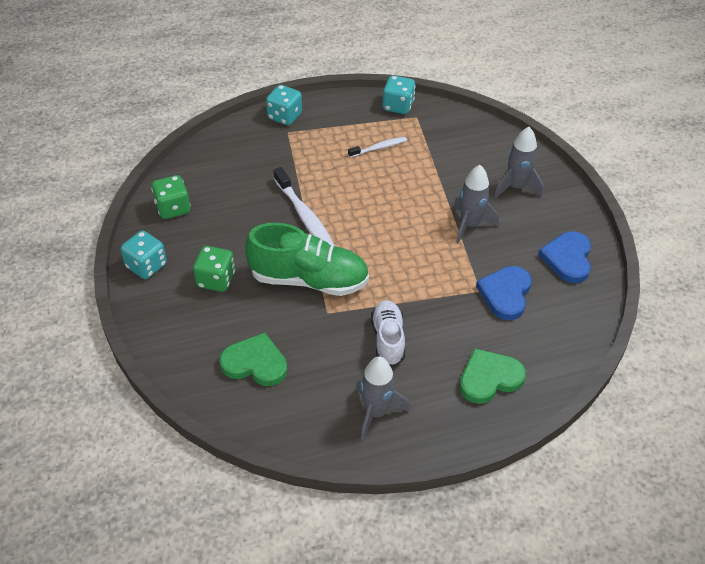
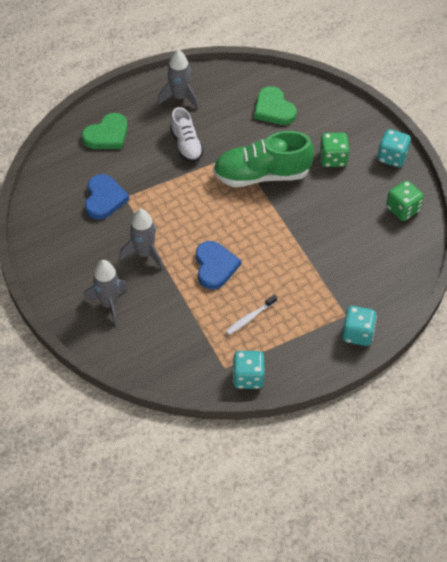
camera: 165 degrees right, 5 degrees up
(255, 363) = (274, 109): green heart -> green heart turned 60 degrees clockwise
(305, 216) = (288, 228): white toothbrush -> none
(568, 259) = (56, 241): blue heart -> blue heart (215, 266)

